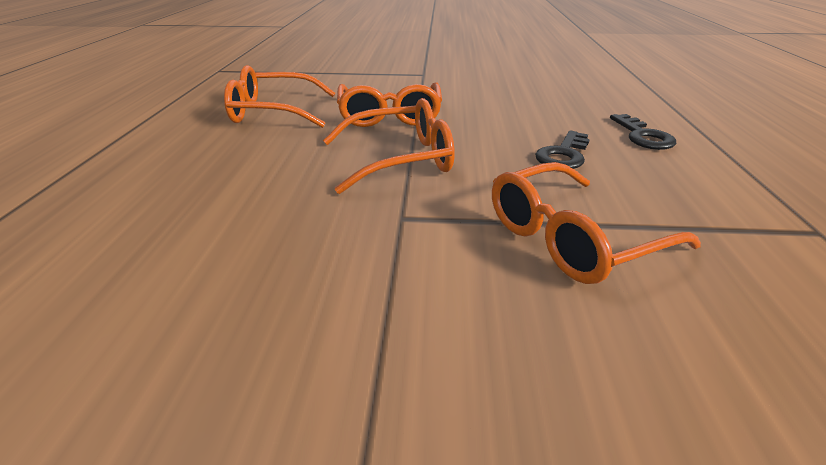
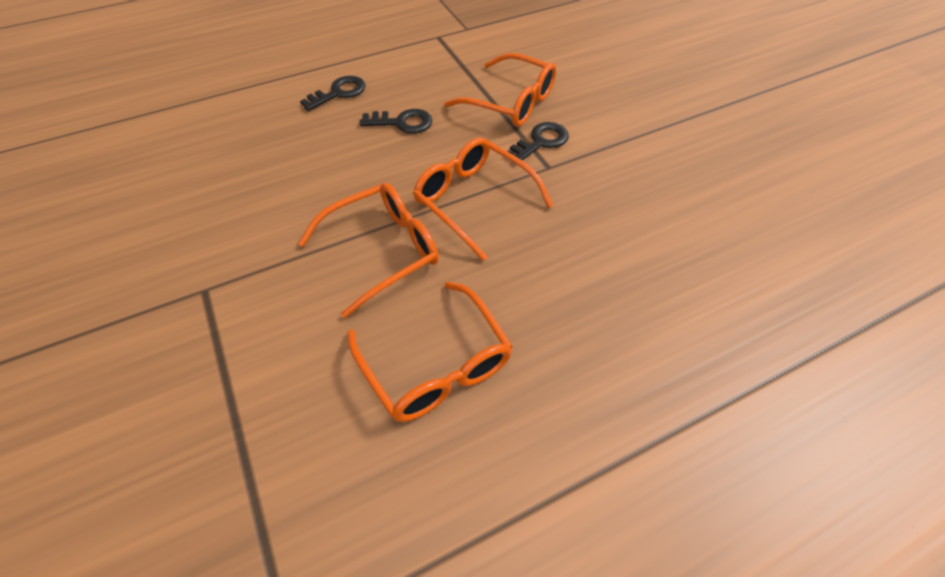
camera: 120 degrees left, 20 degrees up
(455, 229) = (541, 142): none -> black key

